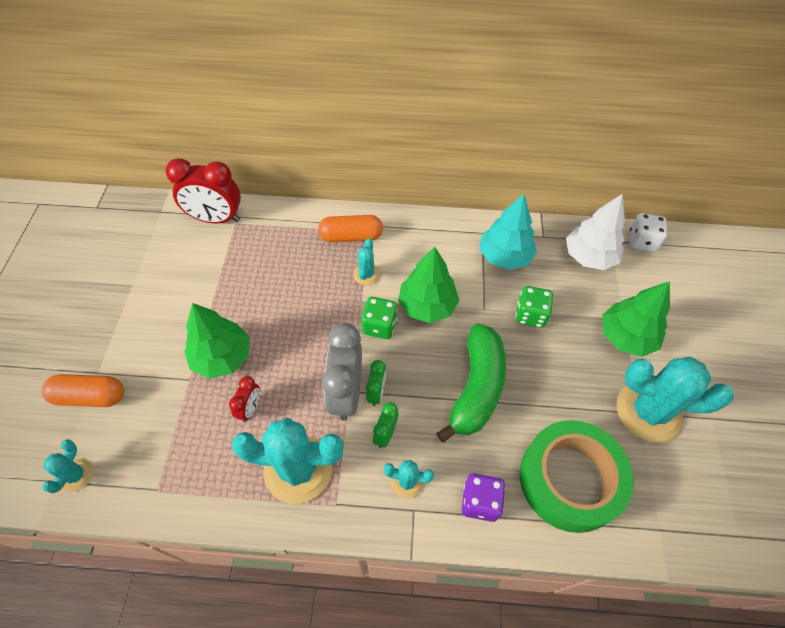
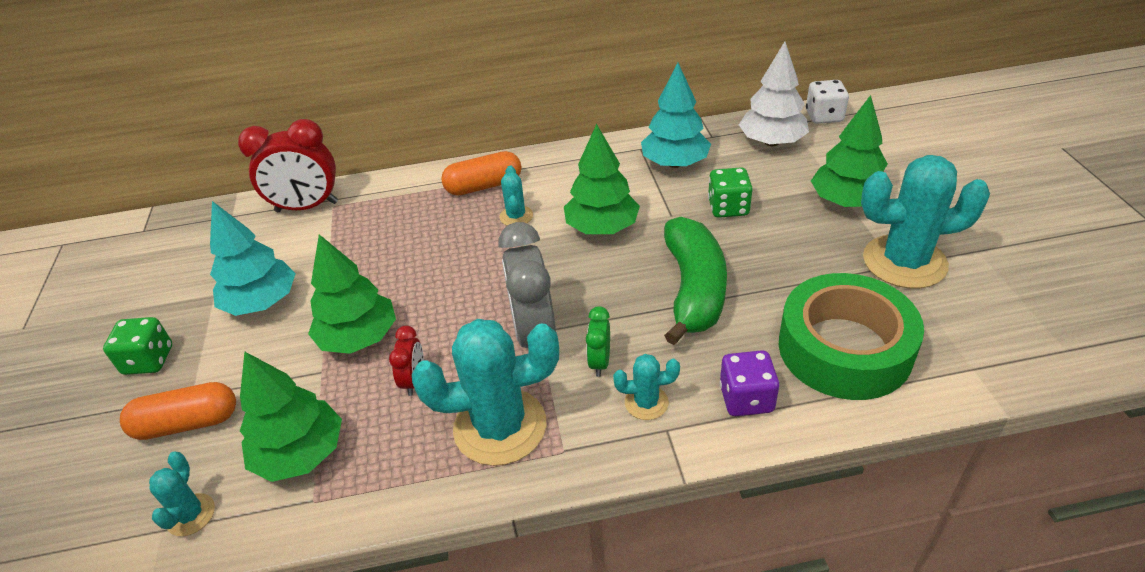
camera: 10 degrees left, 15 degrees down
(158, 448) = (300, 454): none -> green tree
(163, 302) = (262, 302): none -> turquoise tree
(376, 393) = (572, 324): green clock -> none
(379, 326) = (551, 260): green dice -> green dice (149, 360)

